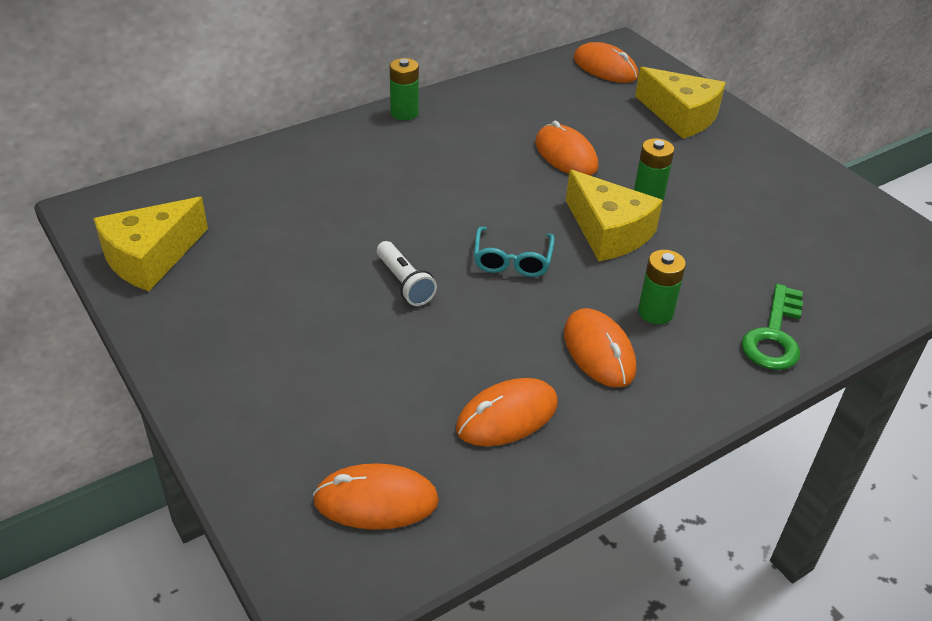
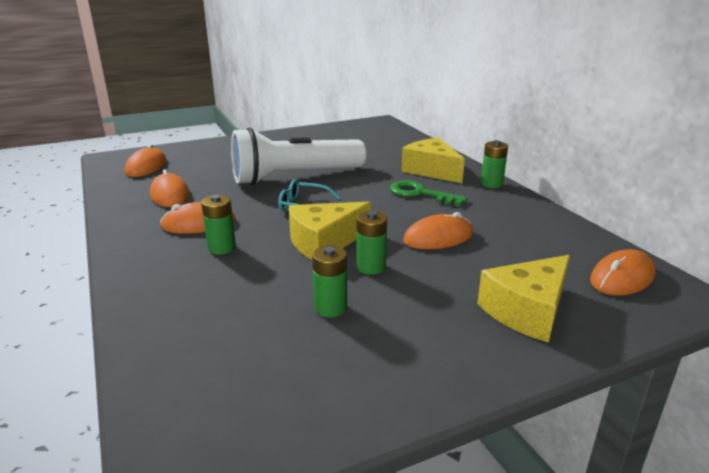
camera: 100 degrees right, 15 degrees down
(150, 257) = (338, 131): yellow cheese -> yellow cheese (431, 171)
(404, 283) = (294, 177): white flashlight -> white flashlight, size x2.48
(732, 216) = (330, 308): none -> green battery
(774, 335) = (161, 295): green key -> green key (421, 194)

